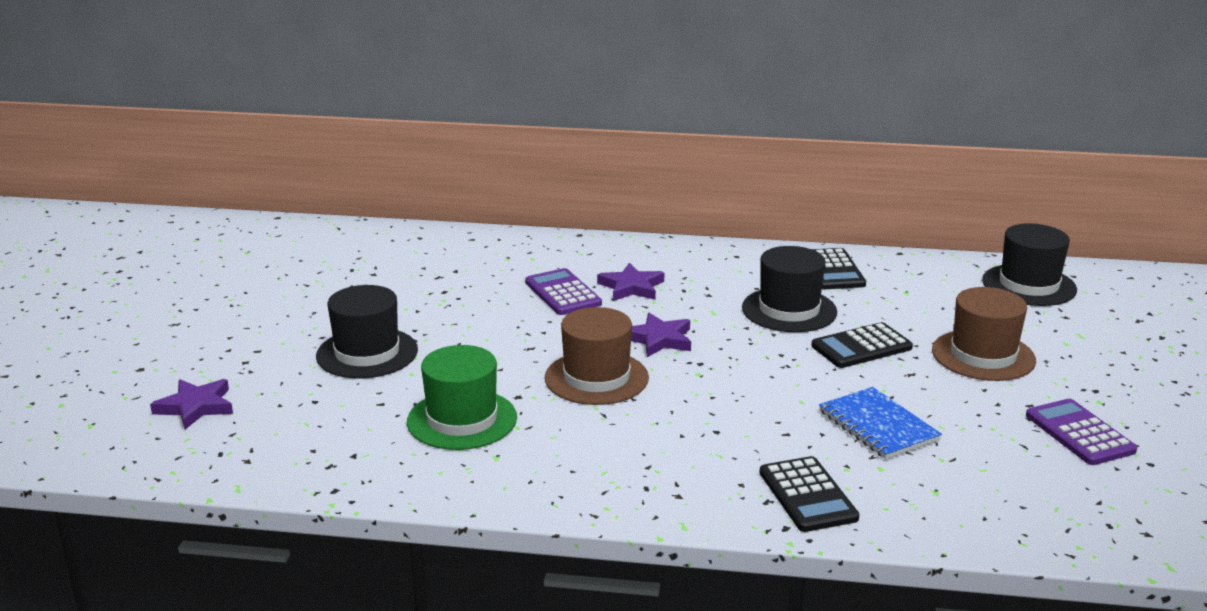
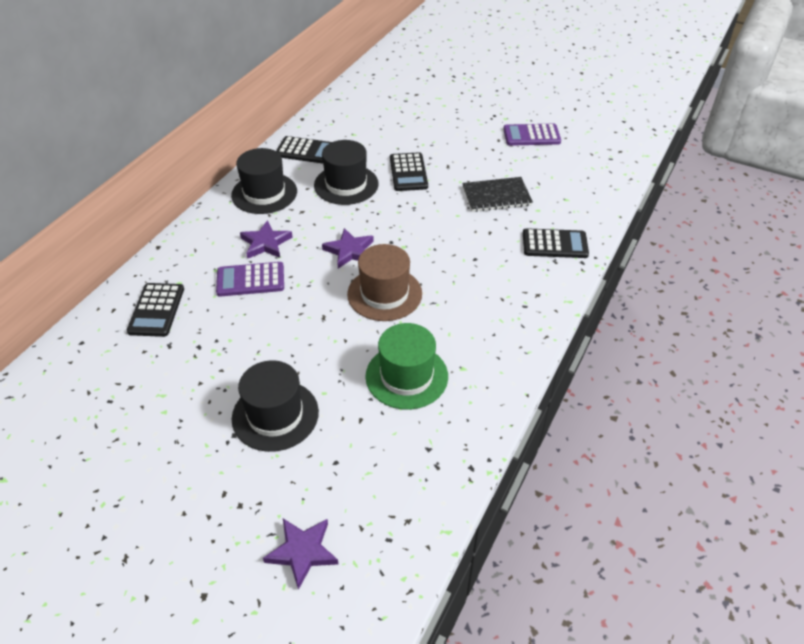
camera: 70 degrees left, 20 degrees up
(484, 258) = (156, 310): none -> black calculator
(878, 426) = (496, 196): blue notebook -> black notebook
(983, 355) = (442, 135): brown hat -> none
(1029, 285) = (374, 91): black hat -> black hat (264, 193)

